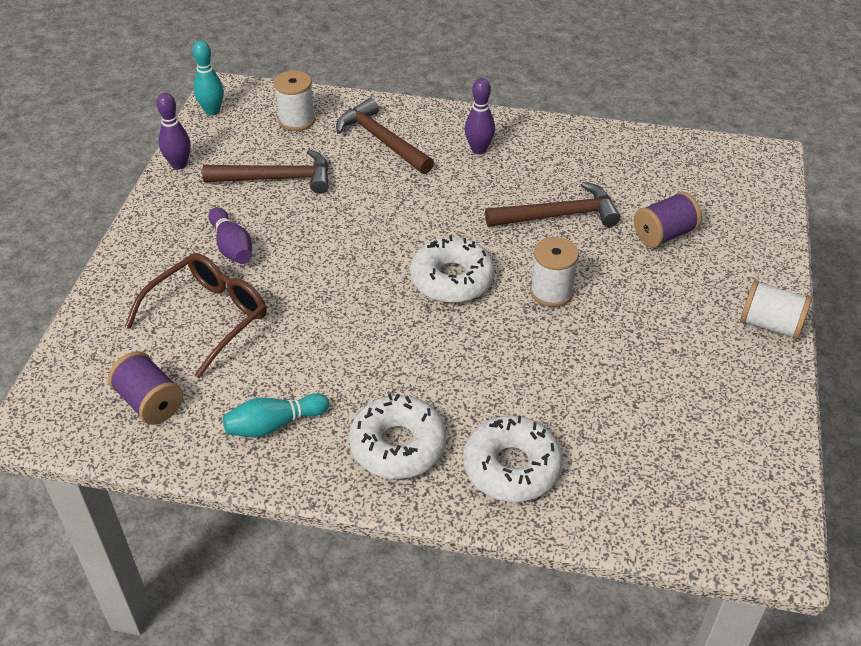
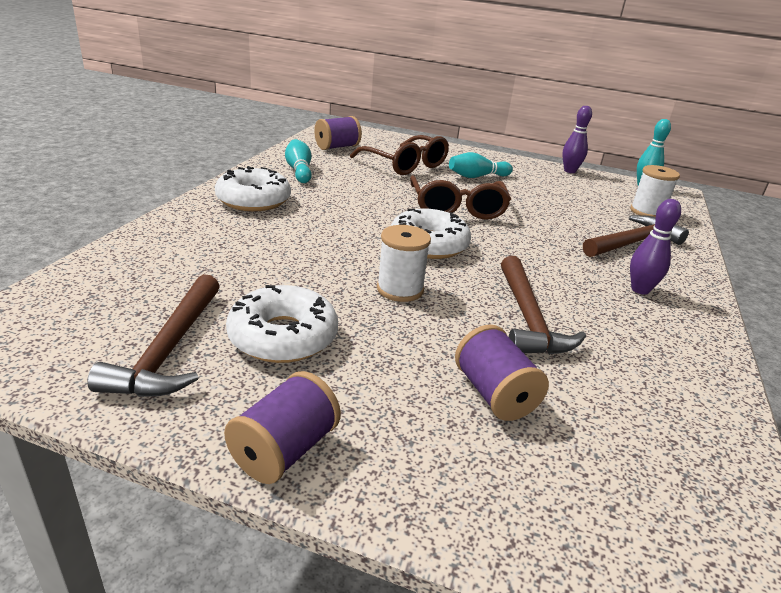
camera: 95 degrees right, 15 degrees down
(232, 247) = (477, 176): purple bowling pin -> turquoise bowling pin
(277, 179) = (561, 197): brown hammer -> brown hammer (169, 350)
(346, 261) = (457, 208): none -> brown glasses
(511, 467) = (198, 233): white donut -> white donut (283, 336)
(770, 325) = (284, 450): white spool -> purple spool

